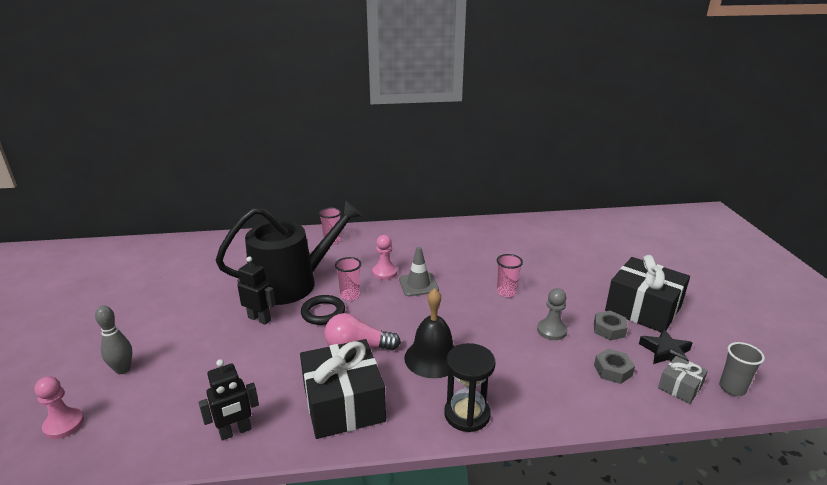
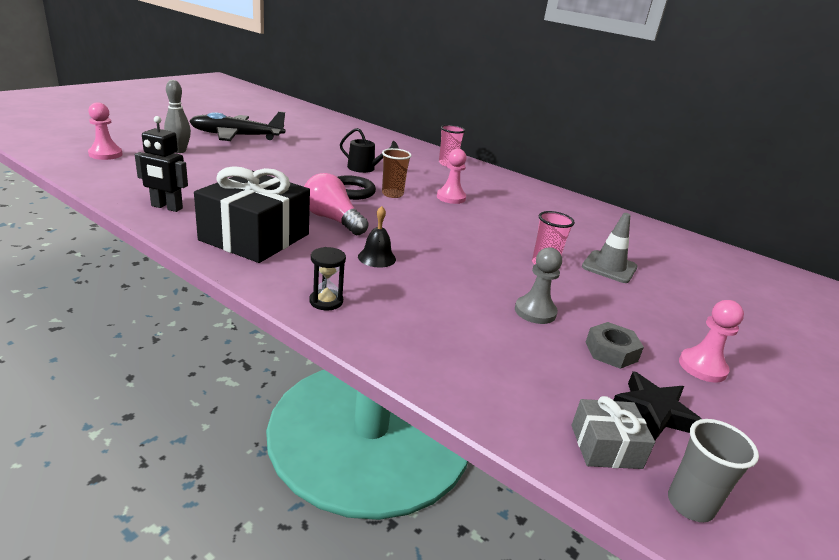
camera: 40 degrees right, 0 degrees up
(137, 317) = (237, 136): none -> black plane
(259, 319) = (302, 172): black robot -> none
(292, 283) = (364, 168): black watering can -> black watering can, size x0.41
(350, 295) = (392, 194): pink cup -> brown cup
(418, 284) = (465, 217): grey traffic cone -> grey traffic cone (609, 267)
(433, 358) = (377, 258): black bell -> black bell, size x0.55
(467, 414) = (326, 301): black hourglass -> black hourglass, size x0.58
(613, 370) = (542, 377): grey nut -> none
(643, 308) = (702, 367): black gift -> pink pawn

